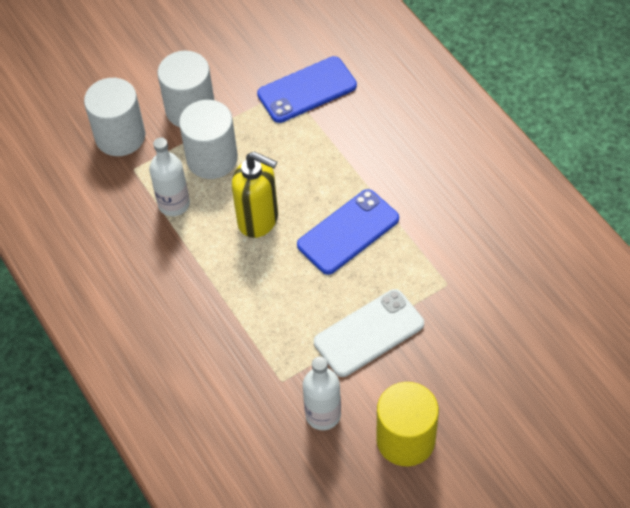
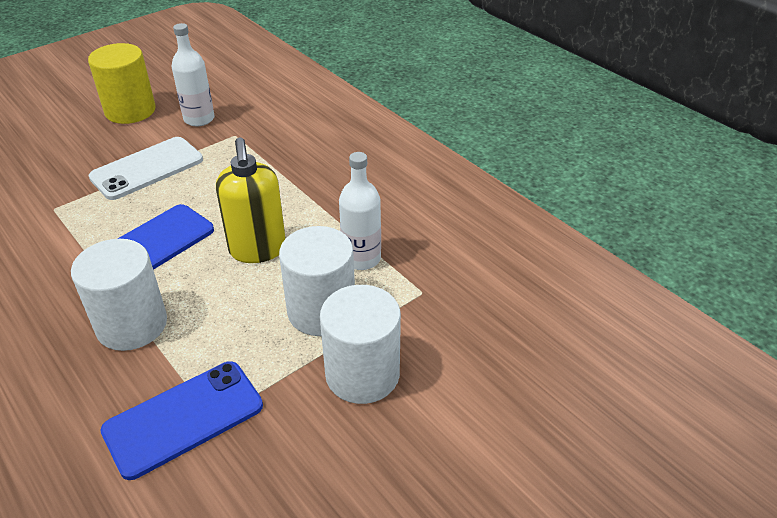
camera: 170 degrees right, 15 degrees down
(120, 136) = (453, 330): white cylinder -> white cylinder (132, 325)
(258, 220) = (257, 250): yellow soap dispenser -> yellow soap dispenser turned 120 degrees counterclockwise

